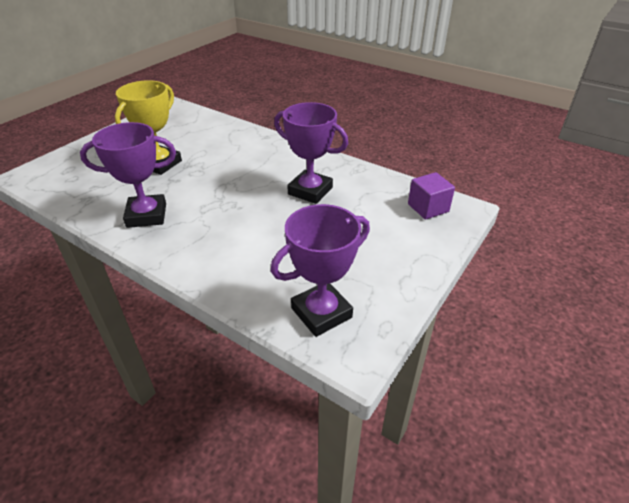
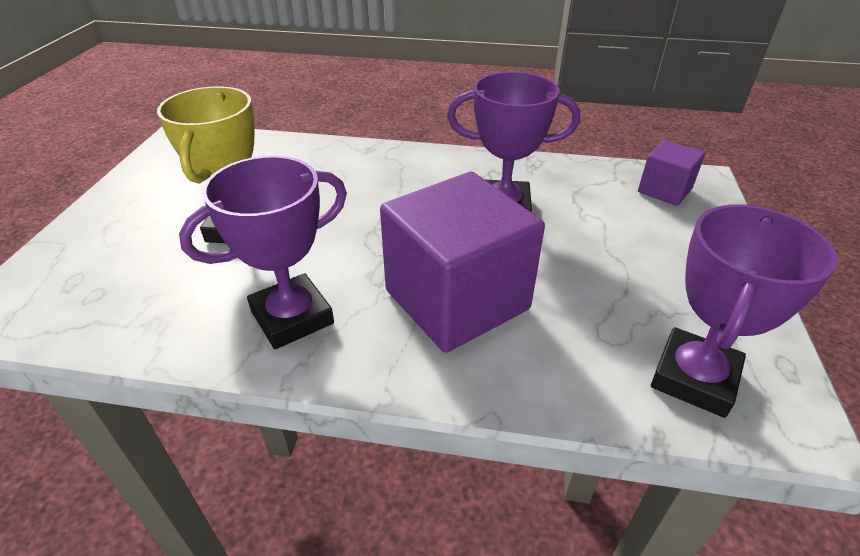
camera: 25 degrees left, 0 degrees up
(234, 232) = (457, 300): none -> purple cube

